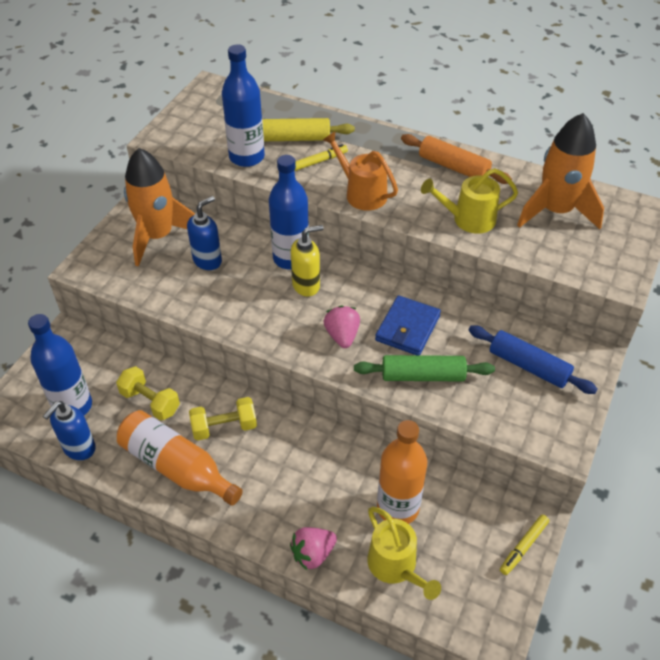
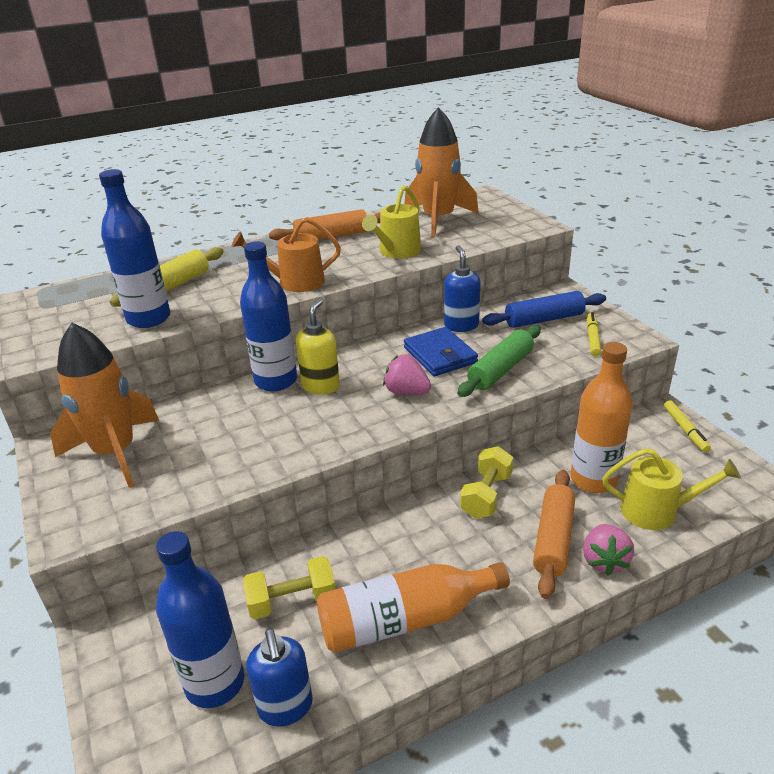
camera: 50 degrees left, 15 degrees down
(207, 260) = (201, 432): blue soap dispenser -> blue soap dispenser (461, 325)
(224, 427) = (391, 554): yellow dumbbell -> yellow dumbbell (486, 495)
(310, 512) = (553, 539): none -> orange rolling pin
(319, 161) = (222, 286): yellow marker -> yellow marker (592, 338)

